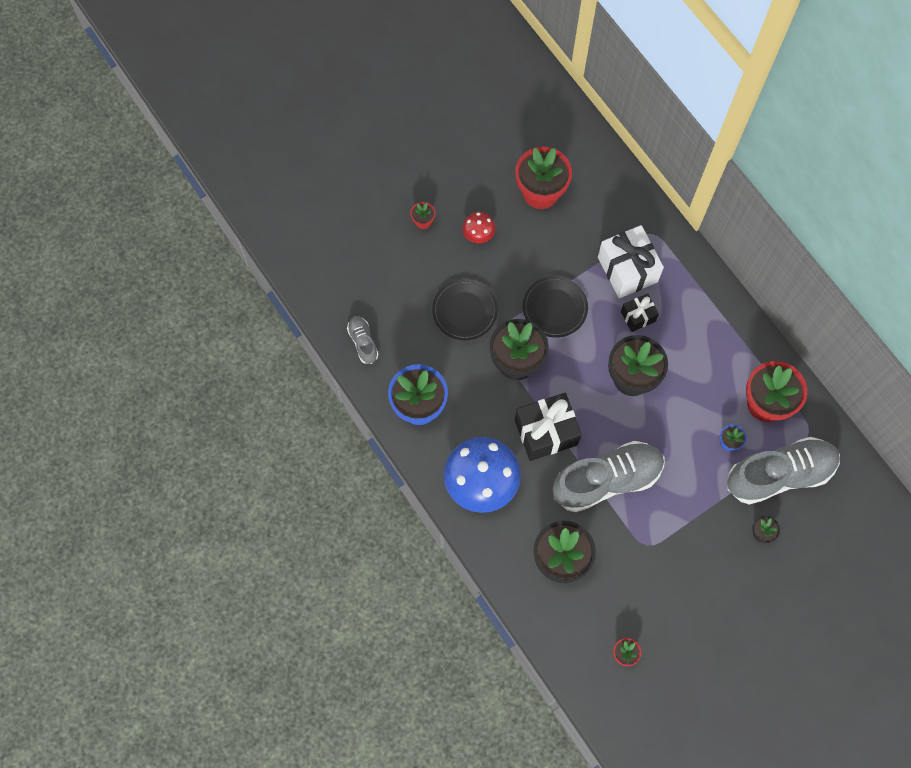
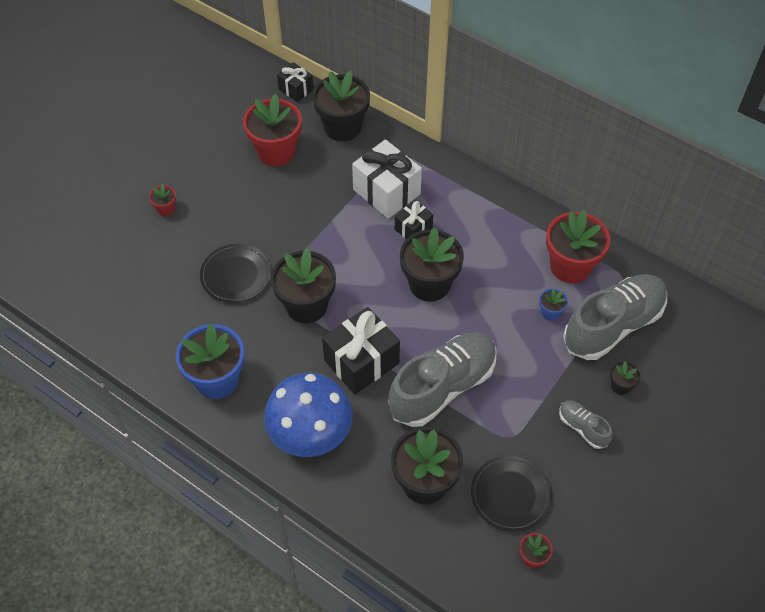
camera: 20 degrees left, 15 degrees down
(363, 342) = (136, 336): grey shoe -> grey shoe (582, 428)
(478, 233) = (226, 203): red mushroom -> none
(555, 308) = (327, 245): black plate -> black plate (510, 495)
(581, 128) = (296, 89): none -> black gift
(611, 185) = (342, 127): none -> black flower pot

